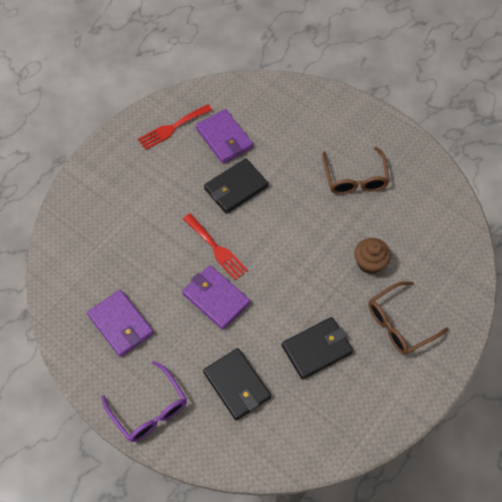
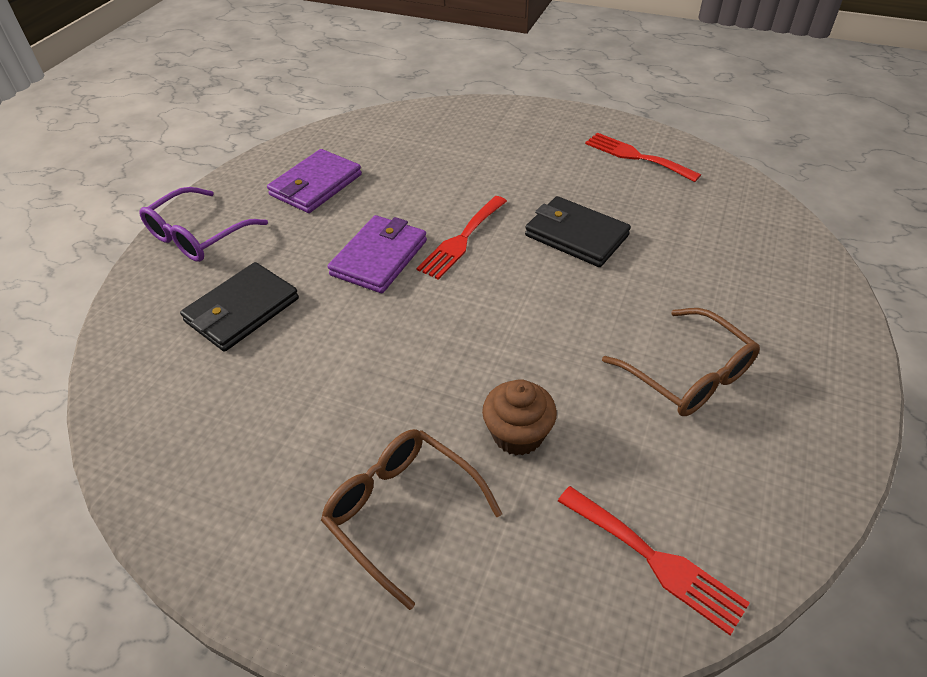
camera: 75 degrees right, 15 degrees down
(224, 138) = (655, 205): purple wallet -> none
(317, 349) = (320, 392): black wallet -> none
(355, 178) = (688, 375): brown glasses -> brown glasses turned 105 degrees counterclockwise
(445, 232) = (655, 560): none -> red fork

